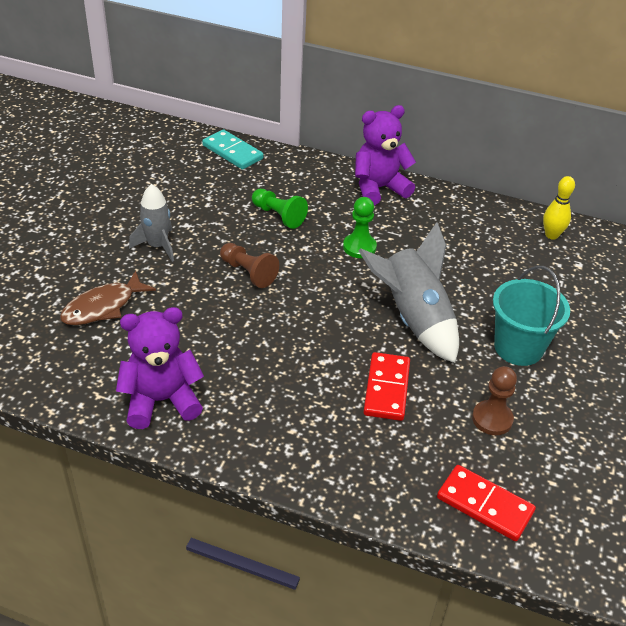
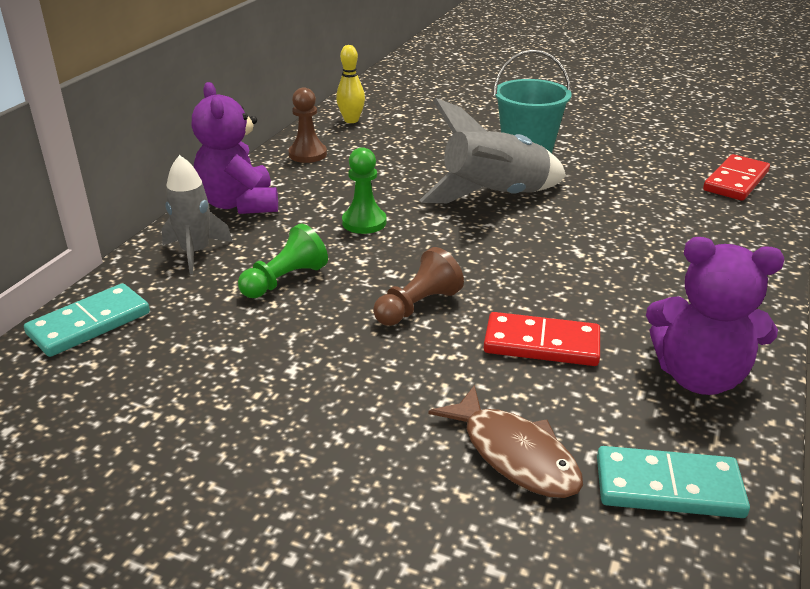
camera: 85 degrees left, 10 degrees down
(66, 365) = (668, 487): none -> turquoise domino
(158, 246) = (349, 399): grey rocket -> grey rocket (195, 252)
(161, 400) = (699, 376): purple teddy bear -> purple teddy bear turned 60 degrees counterclockwise
(386, 388) = (610, 218): red domino -> red domino (541, 344)
(492, 419) = (629, 170): brown pawn -> brown pawn (308, 154)

